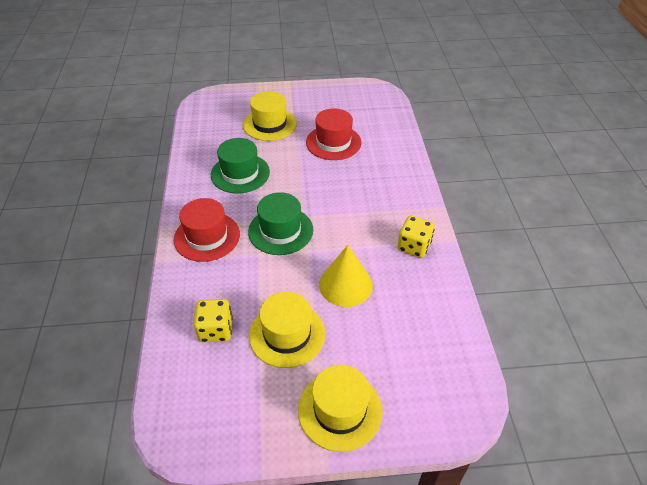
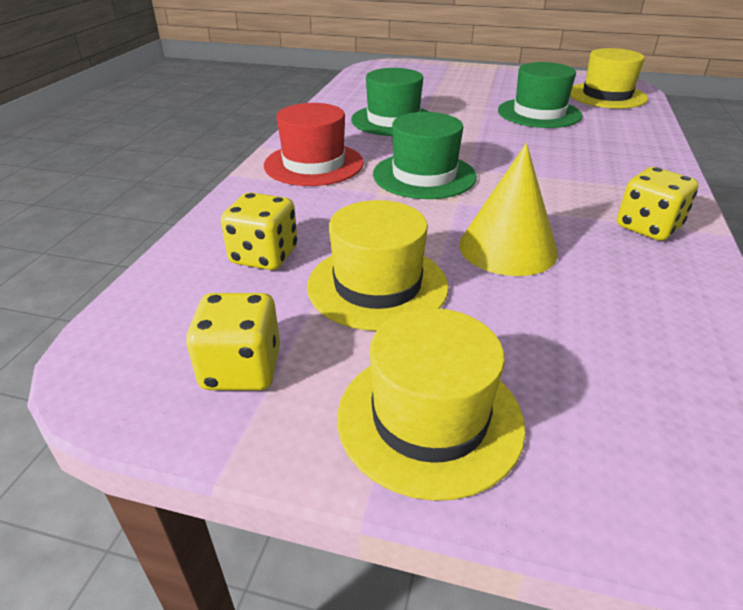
camera: 20 degrees right, 10 degrees down
(243, 411) = (241, 369): none -> yellow dice
(269, 124) = (454, 90): yellow hat -> yellow hat (606, 96)
(333, 142) = (539, 113): red hat -> green hat

